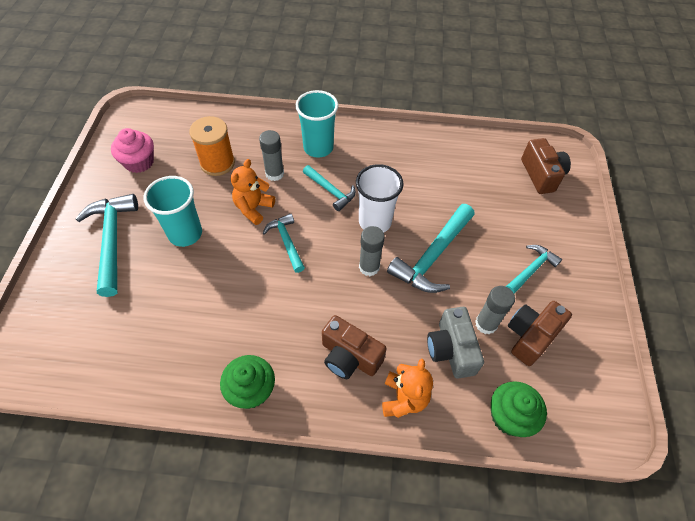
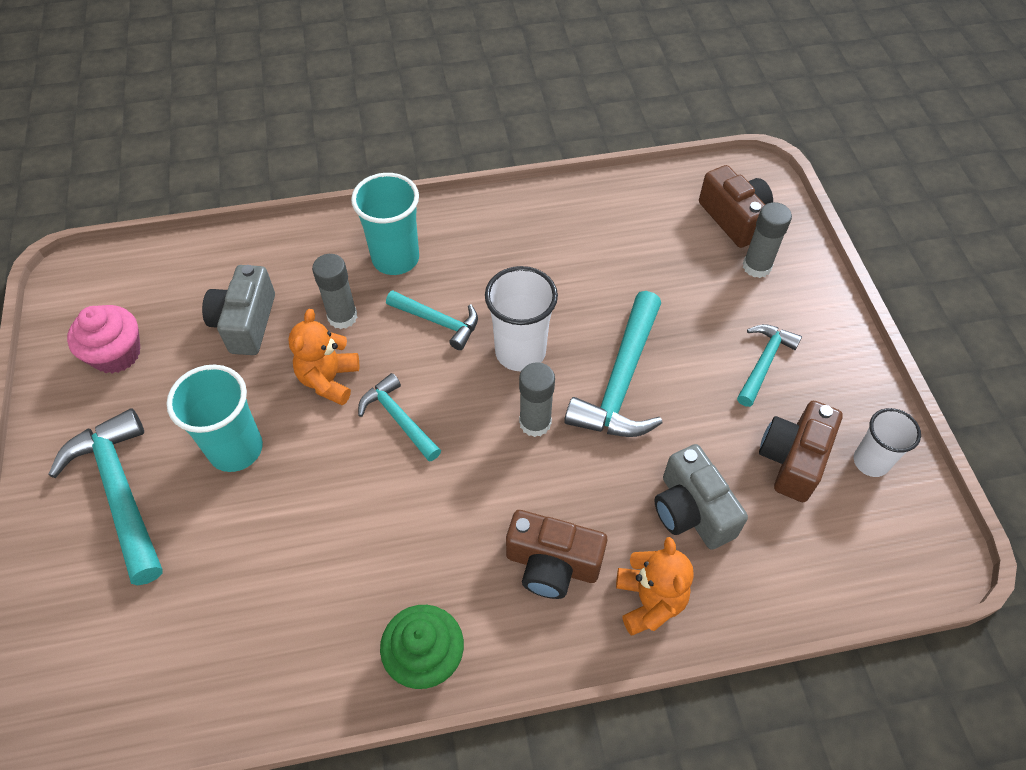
camera: 15 degrees left, 0 degrees up
(217, 163) = (245, 323): orange spool -> grey camera
(486, 324) = (727, 459): grey glue stick -> grey glue stick (756, 266)
(509, 416) = (801, 581): green cupcake -> none
(584, 353) = (871, 462): none -> white cup

